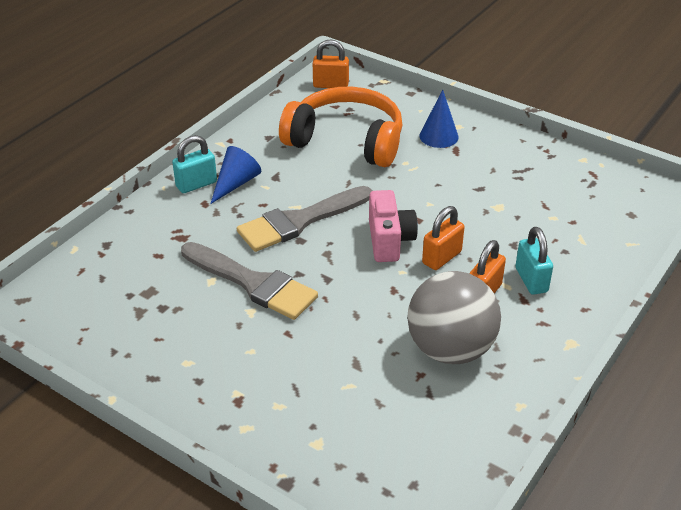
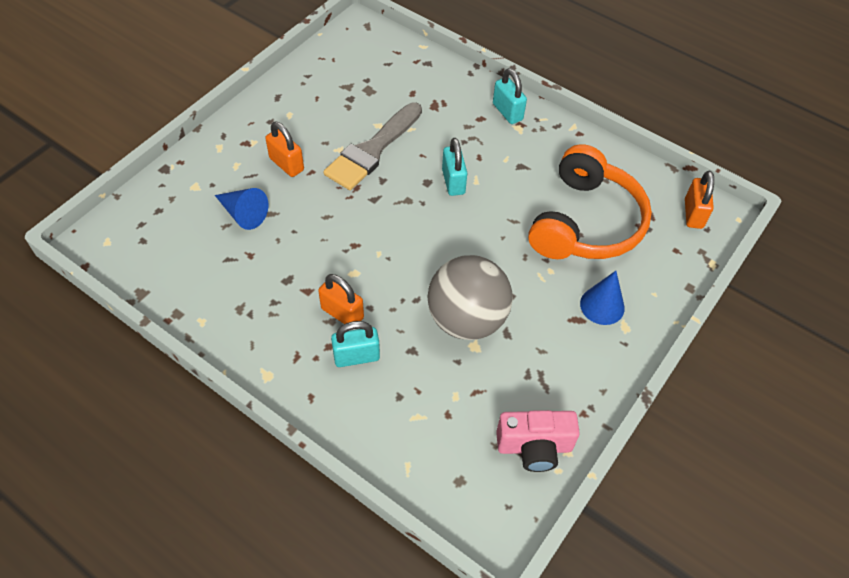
camera: 90 degrees right, 15 degrees up
(236, 183) = (510, 138): blue cone -> blue cone (243, 214)
(299, 221) = (453, 182): grey brush -> turquoise padlock
(389, 240) = (422, 246): pink camera -> pink camera (534, 447)
(442, 257) = (395, 286): orange padlock -> orange padlock (286, 164)
(450, 349) = (274, 279): grey ball -> grey ball (466, 319)

